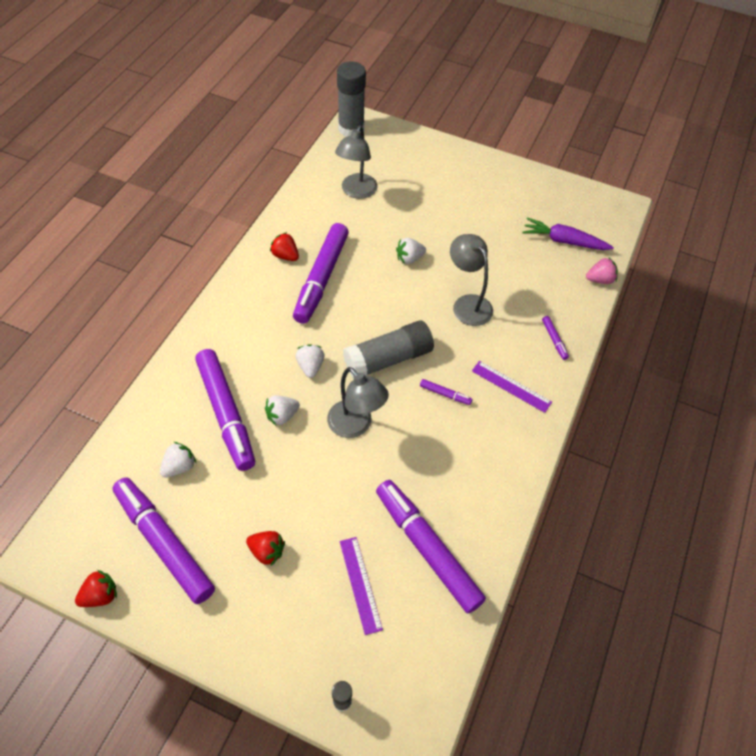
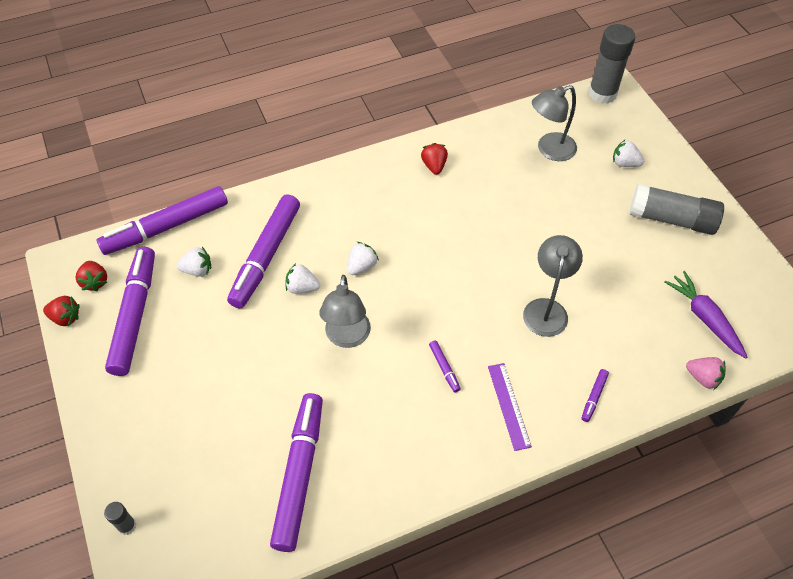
camera: 45 degrees right, 0 degrees up
(267, 551) = (190, 377): red strawberry -> red strawberry (95, 282)
(321, 278) = (443, 203): purple marker -> purple marker (166, 227)
(360, 584) = (225, 457): purple ruler -> none
(388, 359) = (428, 305): grey glue stick -> grey glue stick (671, 219)
(409, 258) = (535, 235): white strawberry -> white strawberry (624, 163)

